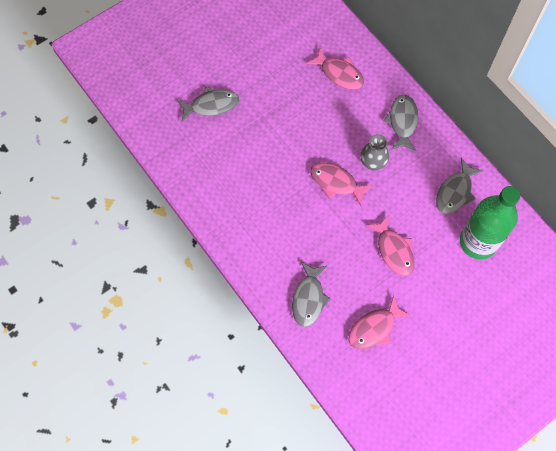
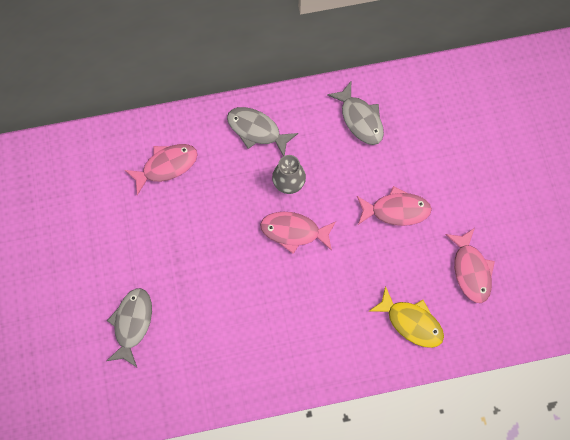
camera: 65 degrees left, 5 degrees up
(308, 298) = (411, 322): grey fish -> yellow fish
(336, 183) = (294, 231): pink fish -> pink fish turned 45 degrees clockwise
(478, 242) = (423, 125): green bottle -> none

